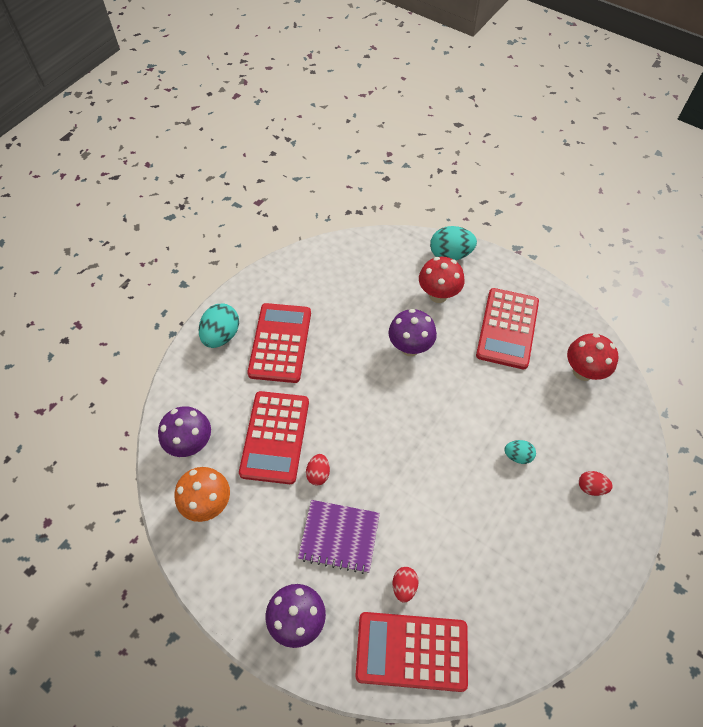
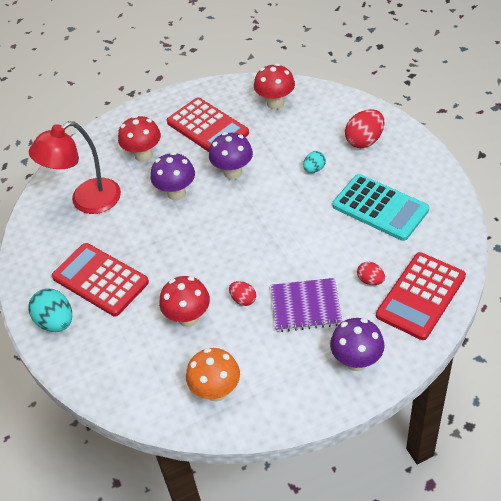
camera: 55 degrees left, 10 degrees down
(191, 444) = (149, 385): purple mushroom -> purple mushroom (233, 172)
(275, 437) = (188, 318): red calculator -> red mushroom
(339, 536) = (306, 306): purple notebook -> purple notebook turned 45 degrees clockwise
(358, 282) = (86, 201): none -> red lamp
(450, 254) = (112, 131): turquoise egg -> none
(506, 550) = (380, 208): none -> turquoise calculator
(591, 487) = (364, 141): red egg -> red egg, size x1.74

